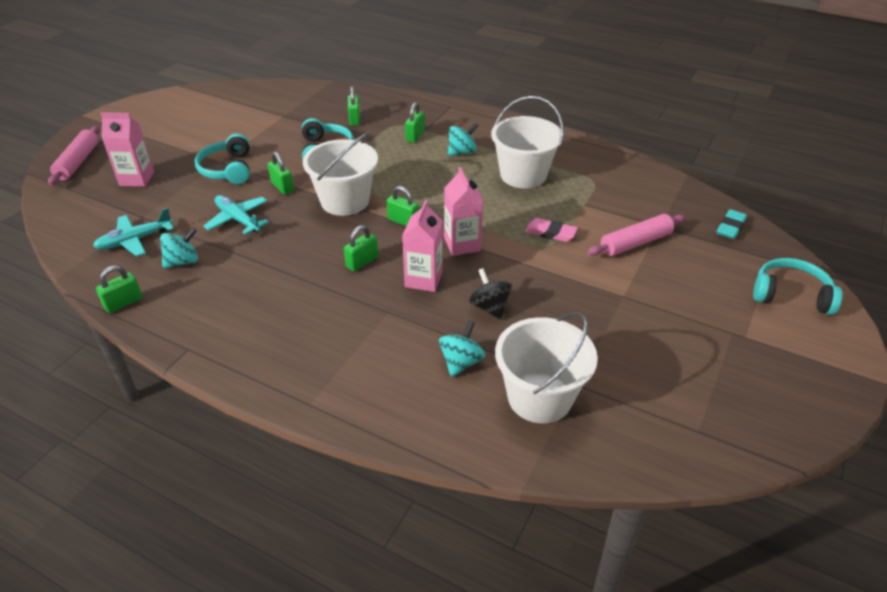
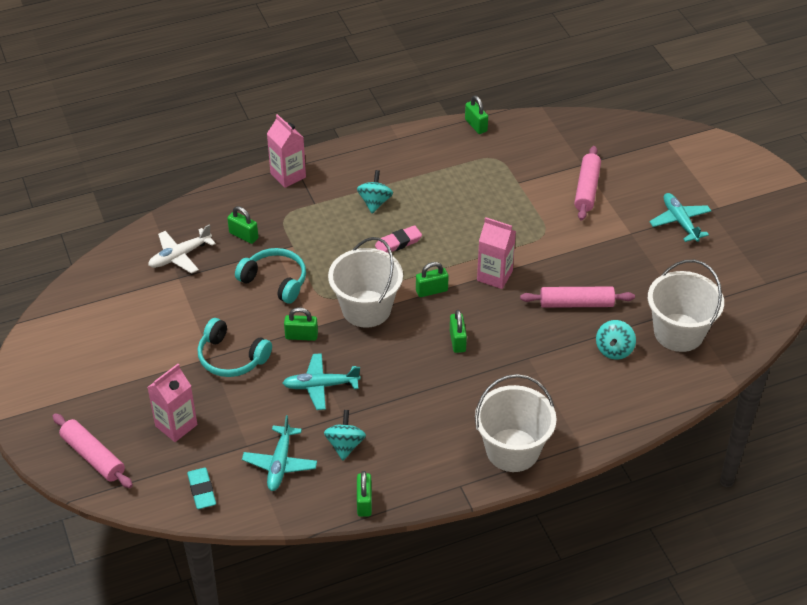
camera: 50 degrees left, 5 degrees up
(304, 107) = (180, 256): none -> white plane
(415, 136) = (317, 214): green padlock -> green padlock (476, 125)
(423, 279) = (512, 319): pink carton -> pink carton (288, 175)
(461, 362) = (614, 350): turquoise spinning top -> turquoise spinning top turned 135 degrees counterclockwise
(490, 307) = (576, 304): black spinning top -> pink rolling pin
(523, 175) = (446, 189): white bucket -> white bucket (512, 450)
(550, 233) = (531, 222): pink eraser -> pink eraser (398, 243)
(685, 320) = (680, 222): none -> turquoise plane
(730, 227) = (619, 133): turquoise eraser -> turquoise eraser (201, 490)
(791, 294) = (706, 159): turquoise headphones -> none

